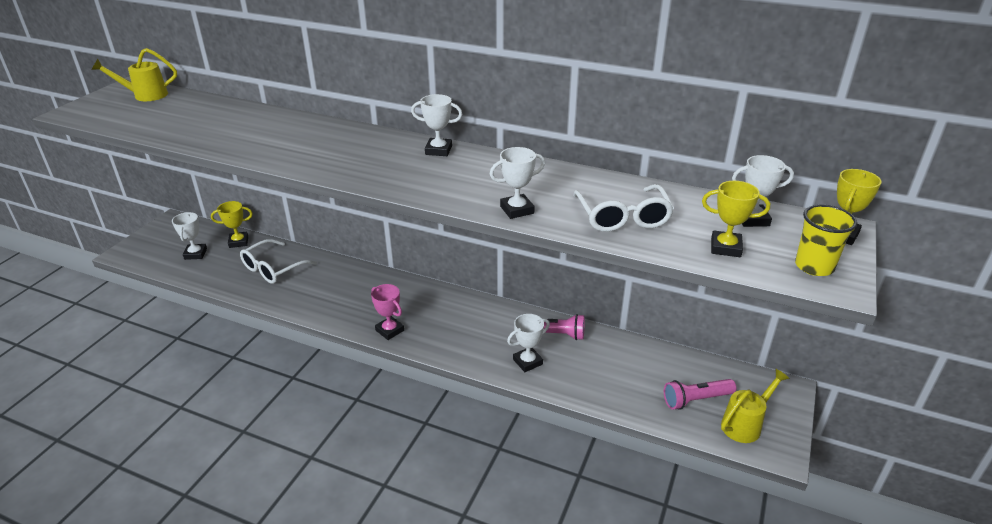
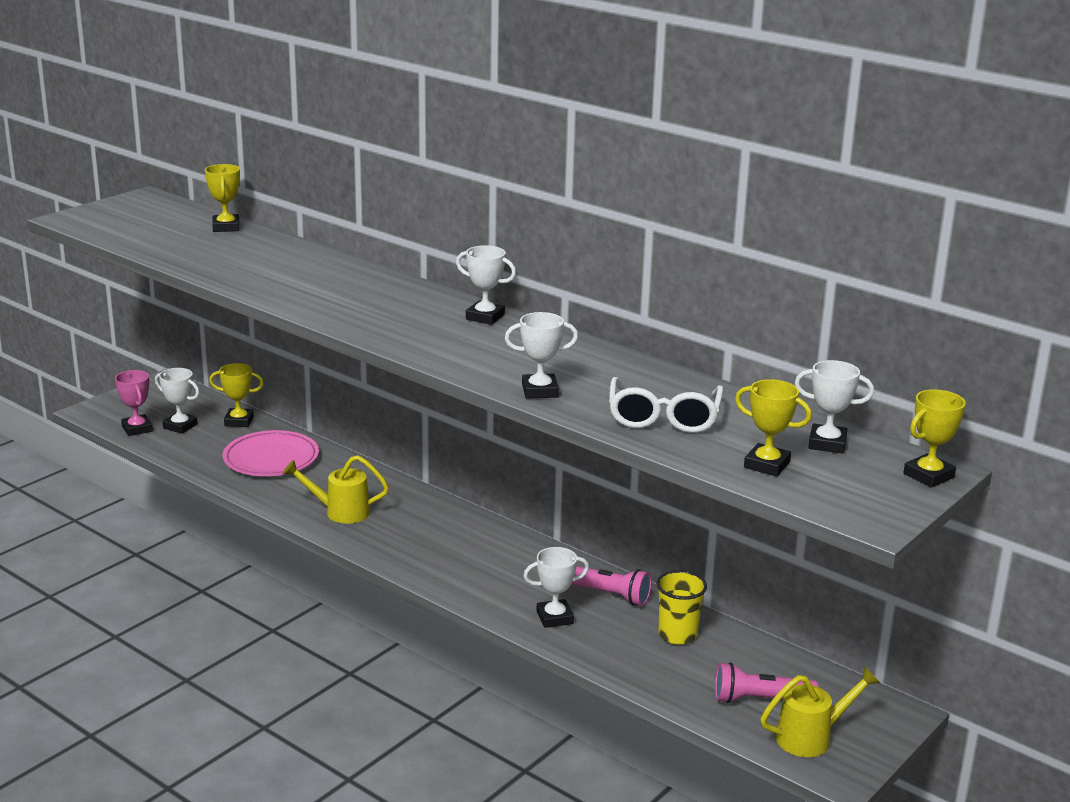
camera: 15 degrees right, 10 degrees down
(145, 95) = (162, 210): yellow watering can -> yellow watering can (340, 512)
(195, 254) = (180, 426): white trophy -> white trophy turned 75 degrees counterclockwise
(202, 103) = (226, 227): none -> yellow trophy
(273, 269) = (271, 459): white glasses -> pink plate
(389, 330) = (391, 552): pink trophy -> pink trophy (137, 429)
(814, 266) = (861, 499): yellow cup -> yellow cup (677, 635)

